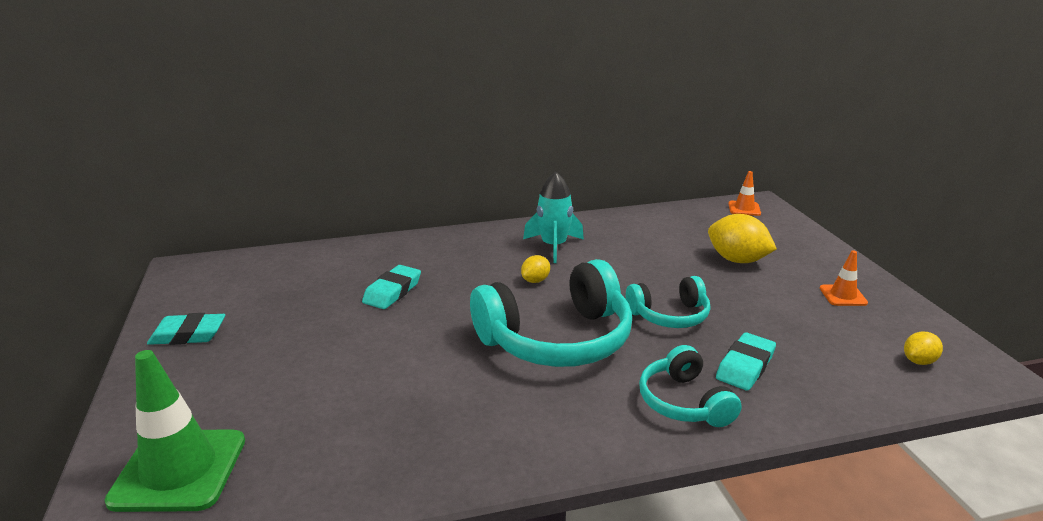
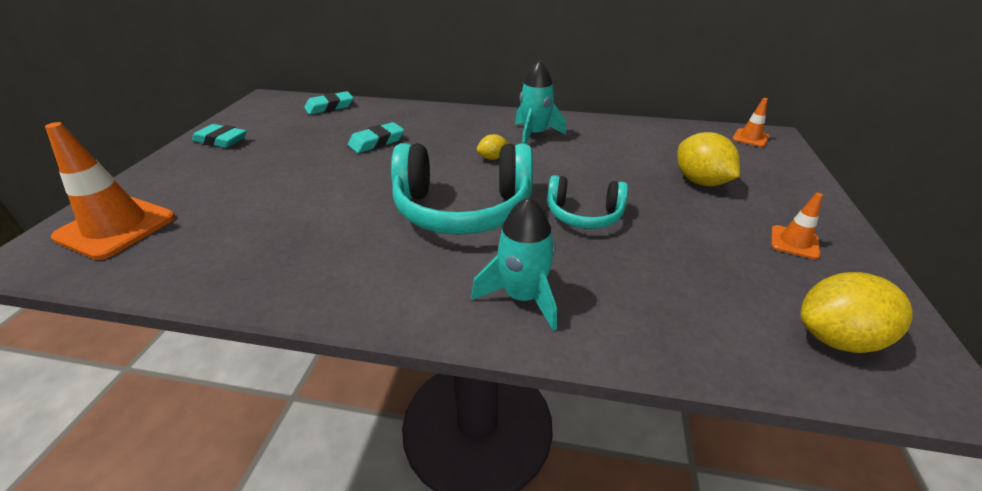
camera: 25 degrees right, 10 degrees up
(179, 470) = (116, 227): green traffic cone -> orange traffic cone
(684, 402) = (522, 297): turquoise headphones -> turquoise rocket
(745, 366) = (617, 282): turquoise eraser -> turquoise eraser (329, 107)
(919, 361) = (836, 338): yellow lemon -> yellow lemon, size x1.88

